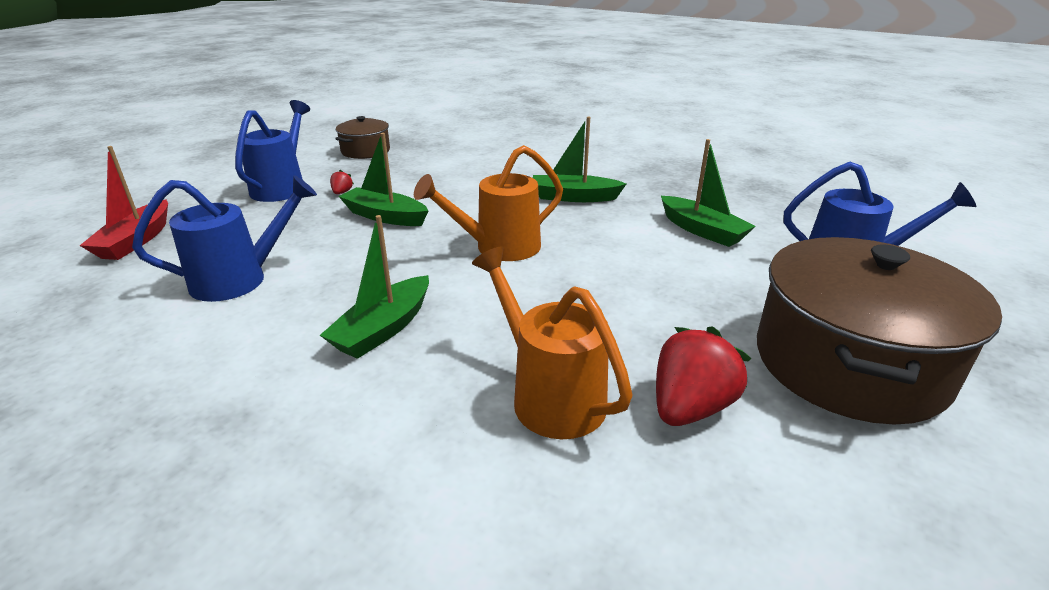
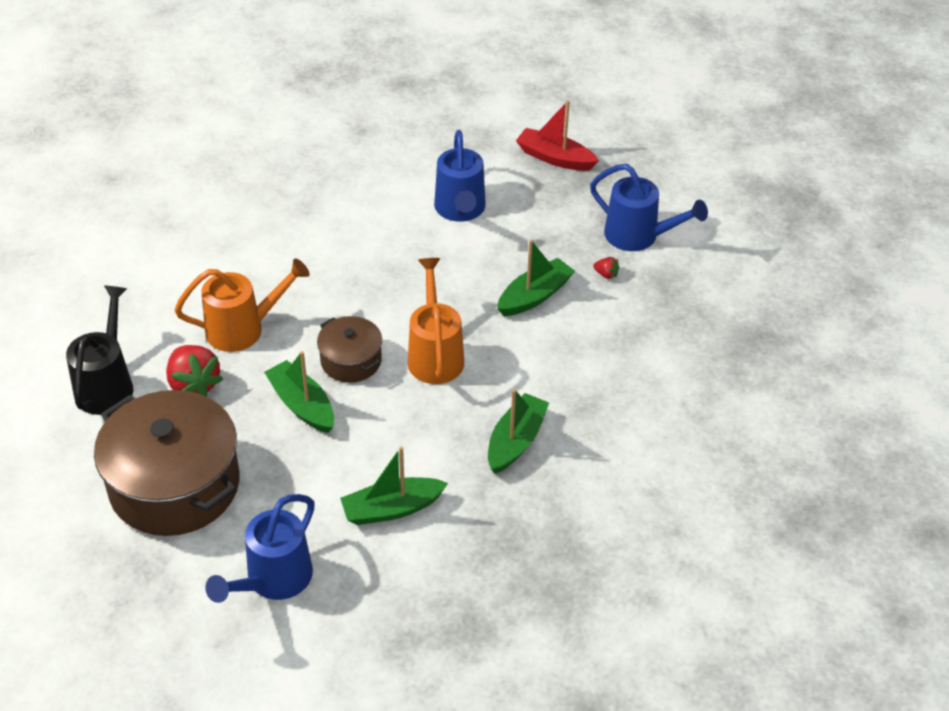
camera: 110 degrees right, 15 degrees up
(365, 151) = (729, 305): brown pot -> brown pot (351, 361)
(383, 329) = (354, 271): green boat -> green boat (302, 405)
(788, 519) = (107, 384): none -> black watering can

